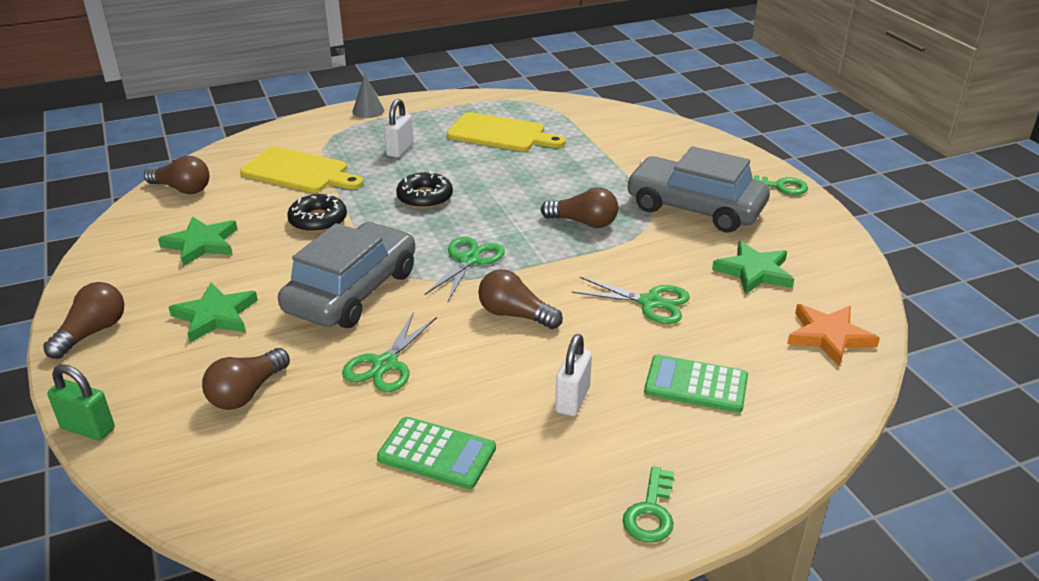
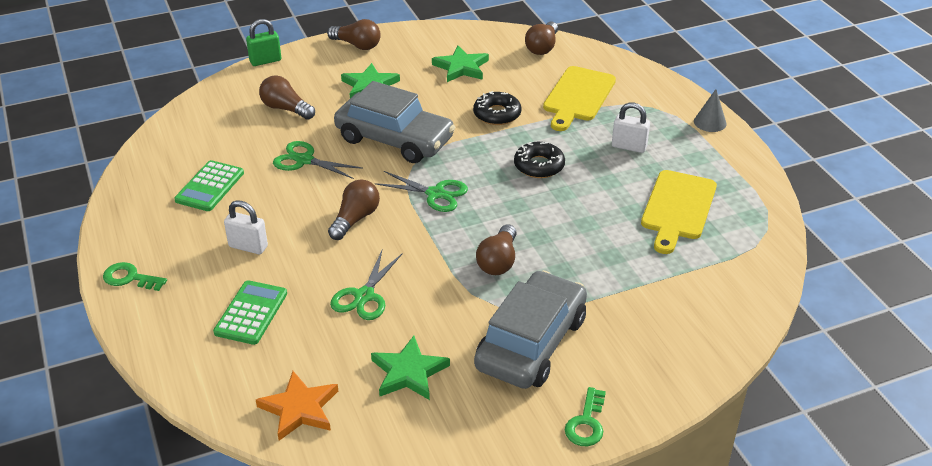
camera: 90 degrees right, 5 degrees up
(88, 428) = (265, 61): green padlock -> green padlock turned 45 degrees clockwise

